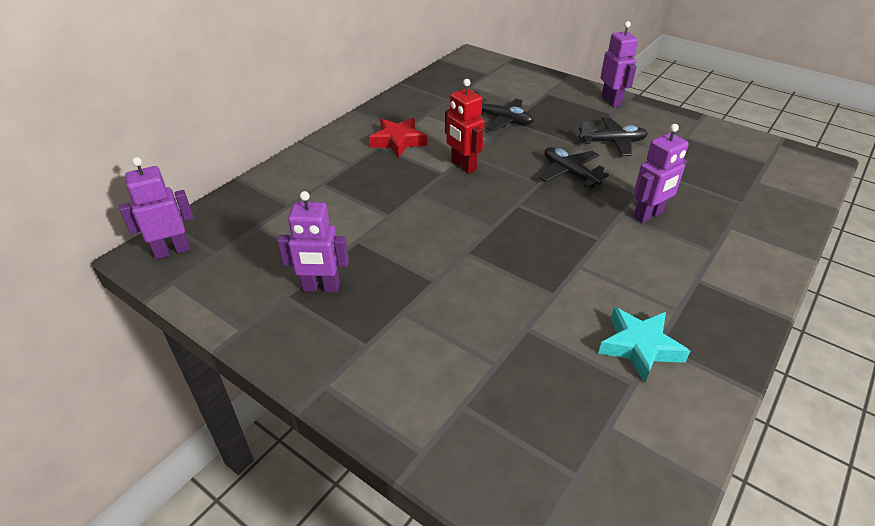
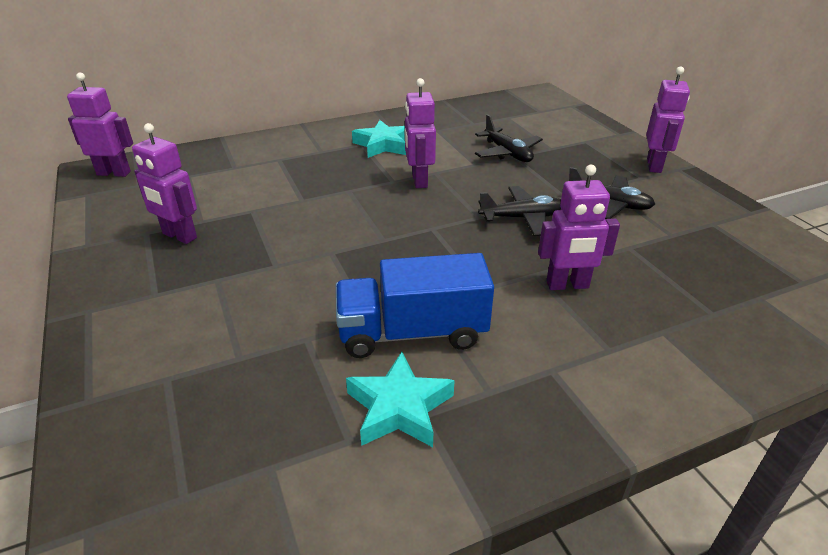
camera: 30 degrees right, 5 degrees down
(398, 141) = (383, 145): red star -> turquoise star
(463, 166) = (419, 180): red robot -> purple robot
(569, 173) = (522, 218): black plane -> black plane turned 90 degrees clockwise
(591, 291) = (412, 333): none -> blue truck

